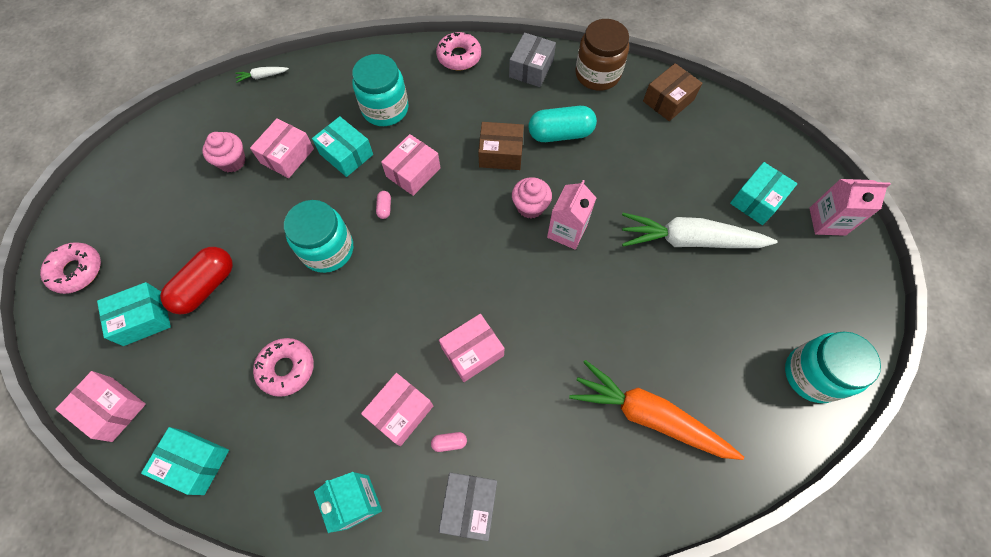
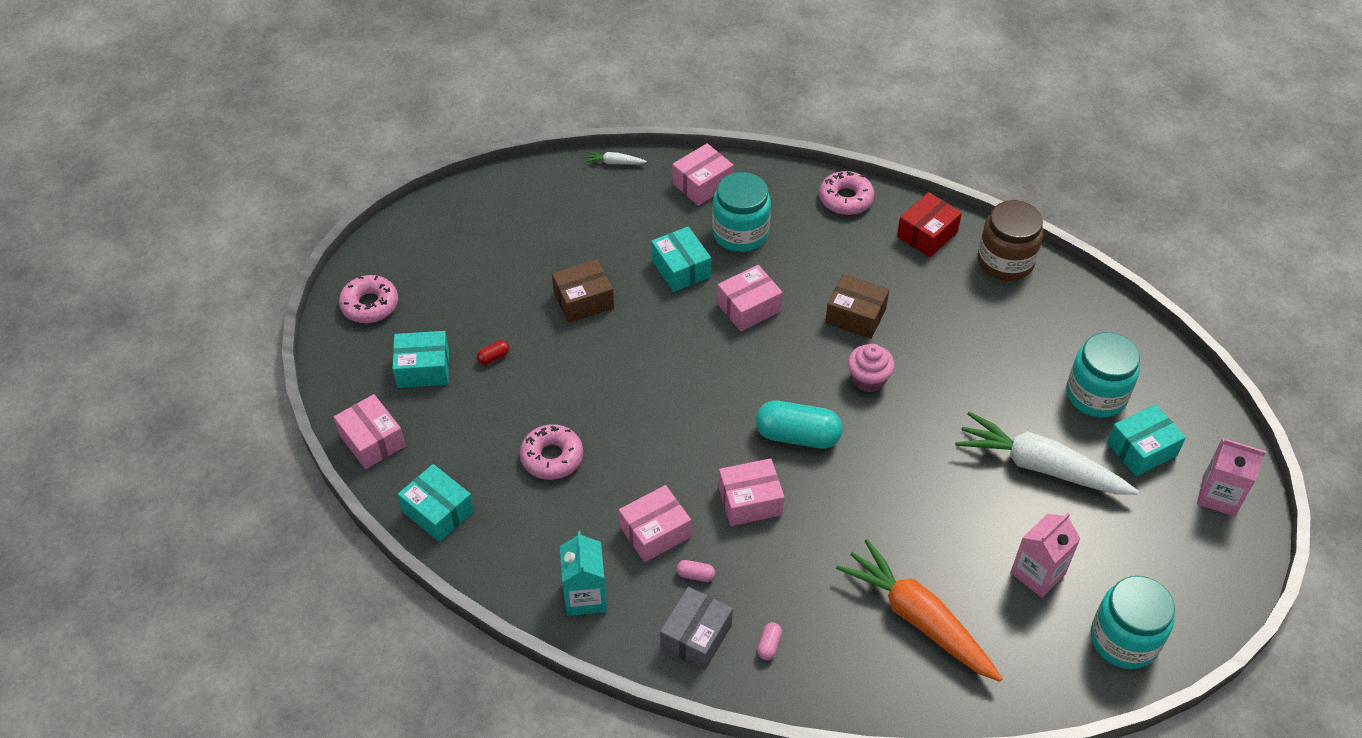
camera: 20 degrees right, 15 degrees down
(206, 286) = (493, 357): red capsule -> red capsule, size x0.42
(232, 161) = (555, 242): pink cupcake -> none
(287, 156) = (616, 253): pink box -> pink box (702, 184)
(328, 249) = (629, 358): turquoise jar -> turquoise jar (1096, 395)
(384, 208) = (704, 335): pink capsule -> pink capsule (769, 645)
(531, 68) = (927, 234): grey box -> red box
(560, 134) = (933, 314): turquoise capsule -> turquoise capsule (797, 436)
(567, 231) = (900, 416): pink carton -> pink carton (1037, 573)
(668, 100) = (1080, 313): brown box -> brown box (583, 300)

